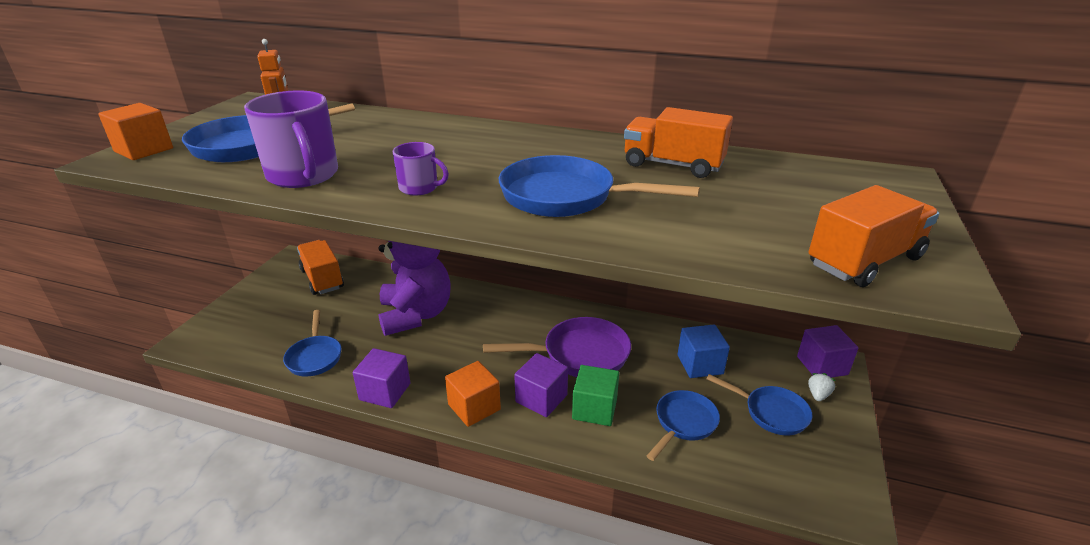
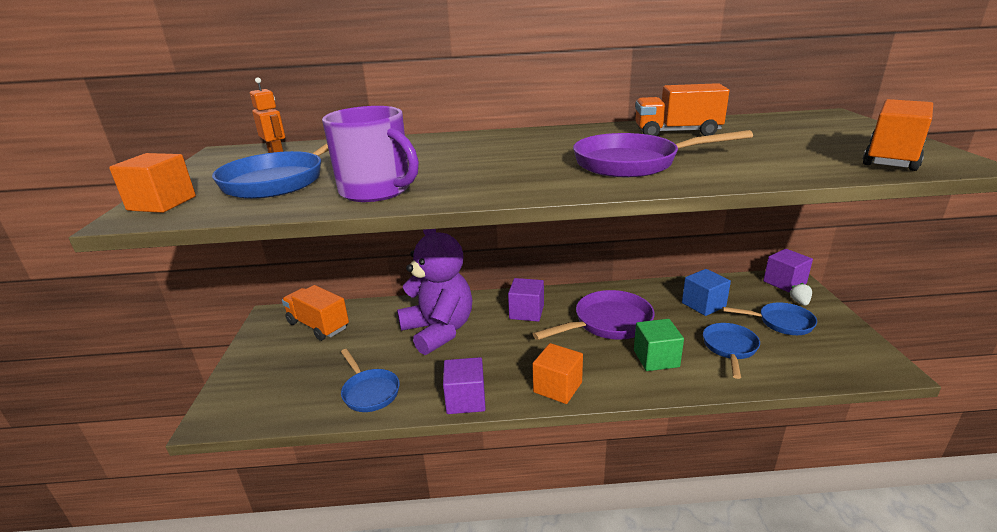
camera: 20 degrees left, 5 degrees down
(419, 188) = (502, 179): purple mug -> none
(541, 398) = (607, 364): purple cube -> purple cube (526, 312)
(566, 197) = (633, 163): blue pan -> purple pan

